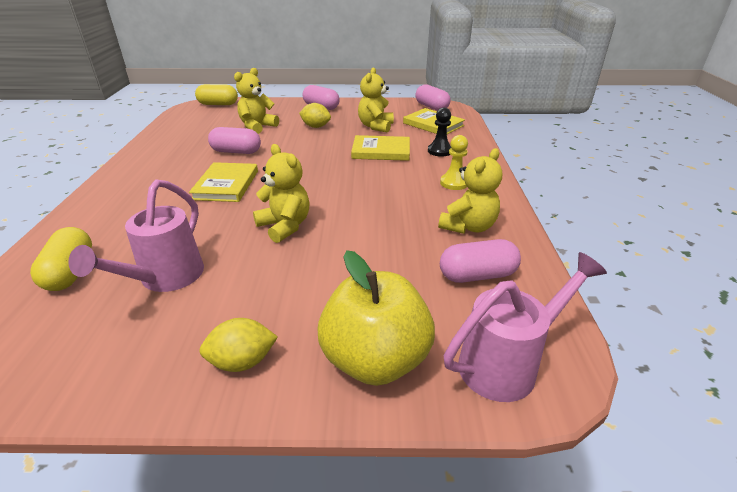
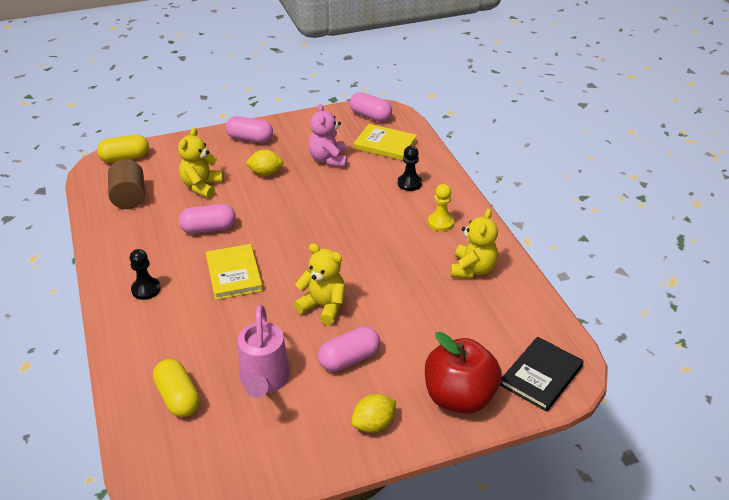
camera: 20 degrees left, 5 degrees up
(143, 181) = (146, 289): none -> black pawn
(196, 125) = (129, 197): none -> brown cylinder
(375, 126) = (328, 160): yellow teddy bear -> pink teddy bear
(375, 359) = (459, 397): yellow apple -> red apple
(381, 151) = (354, 195): yellow book -> none
(477, 275) = (497, 314): pink capsule -> pink capsule (349, 359)
(507, 363) = (541, 376): pink watering can -> black book

